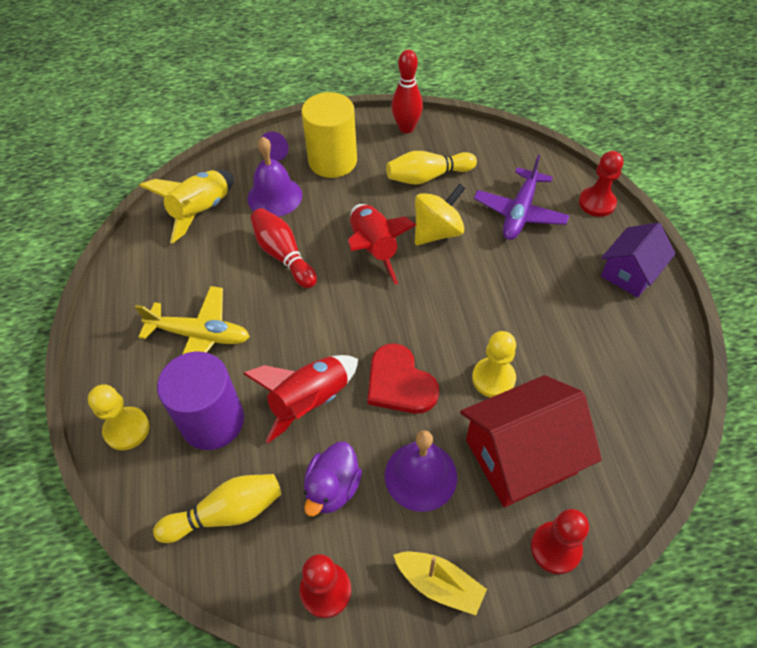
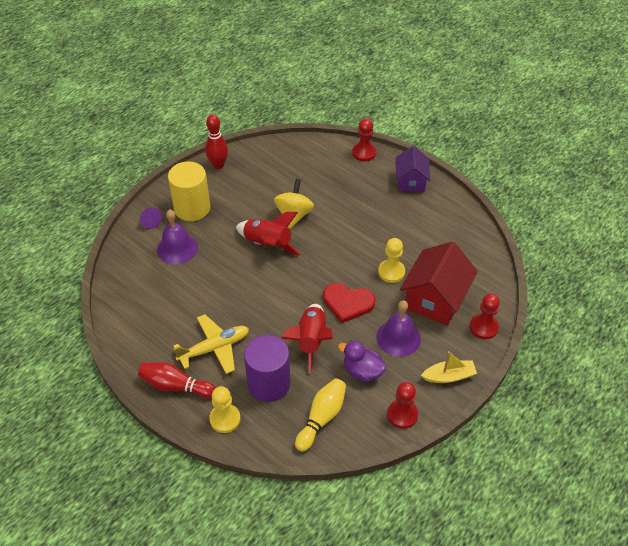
camera: 40 degrees left, 5 degrees down
(201, 211) = (138, 283): yellow rocket -> none
(283, 255) = (218, 278): red bowling pin -> red bowling pin (176, 386)
(332, 488) = (362, 371): purple duck -> purple duck turned 135 degrees clockwise
(428, 177) = (259, 187): yellow bowling pin -> none
(519, 212) = (328, 180): purple plane -> none

